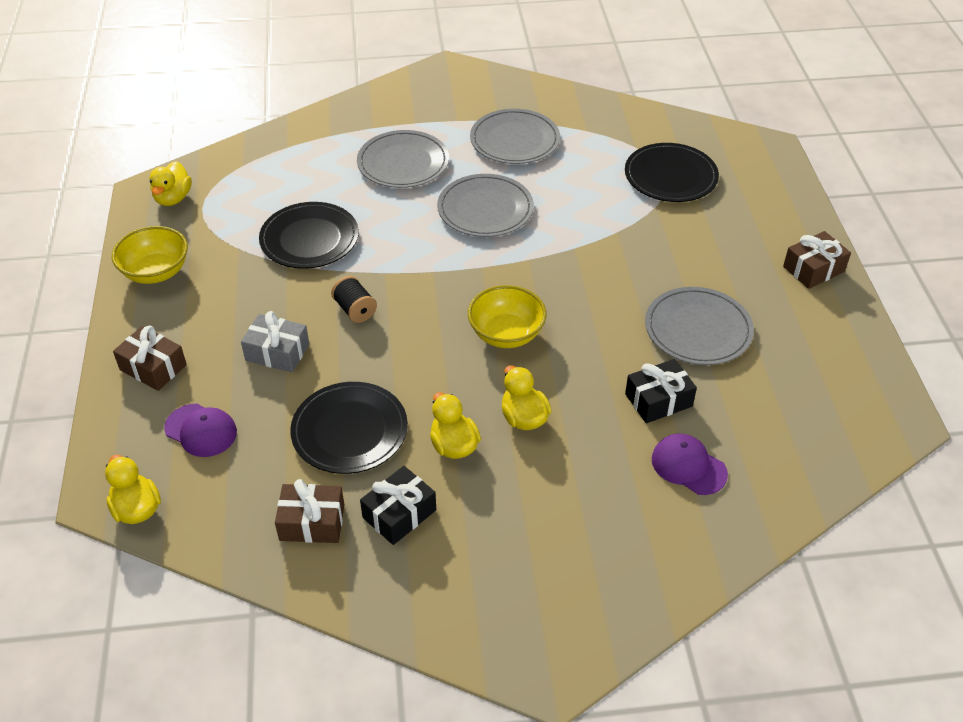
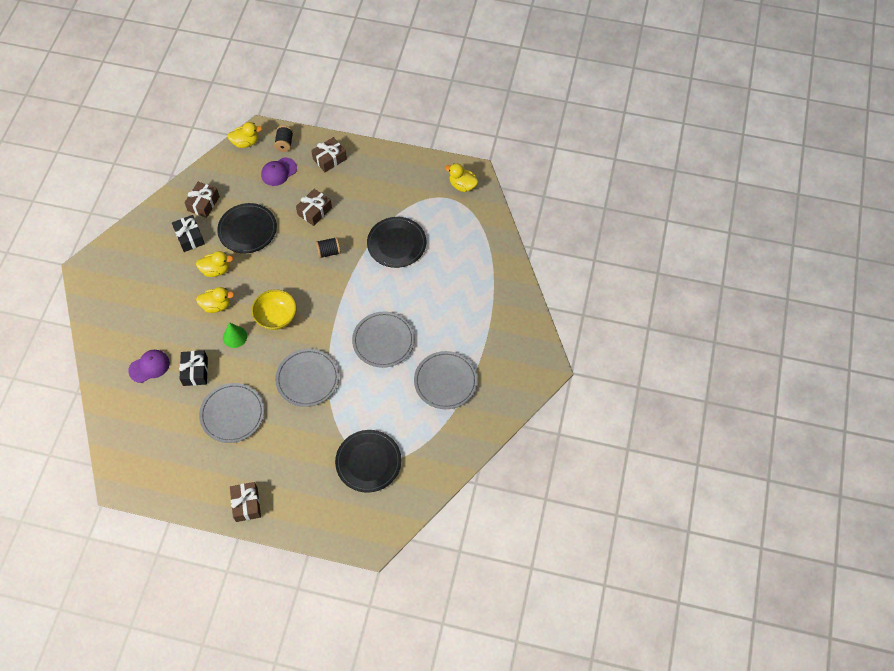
camera: 110 degrees right, 15 degrees up
(128, 445) = (284, 143): none -> black spool
(156, 272) = (401, 169): yellow bowl -> none
(277, 352) = (314, 211): grey gift -> brown gift
(403, 163) = (448, 309): grey plate -> grey plate (307, 379)
(569, 373) = (235, 337): none -> green cone

